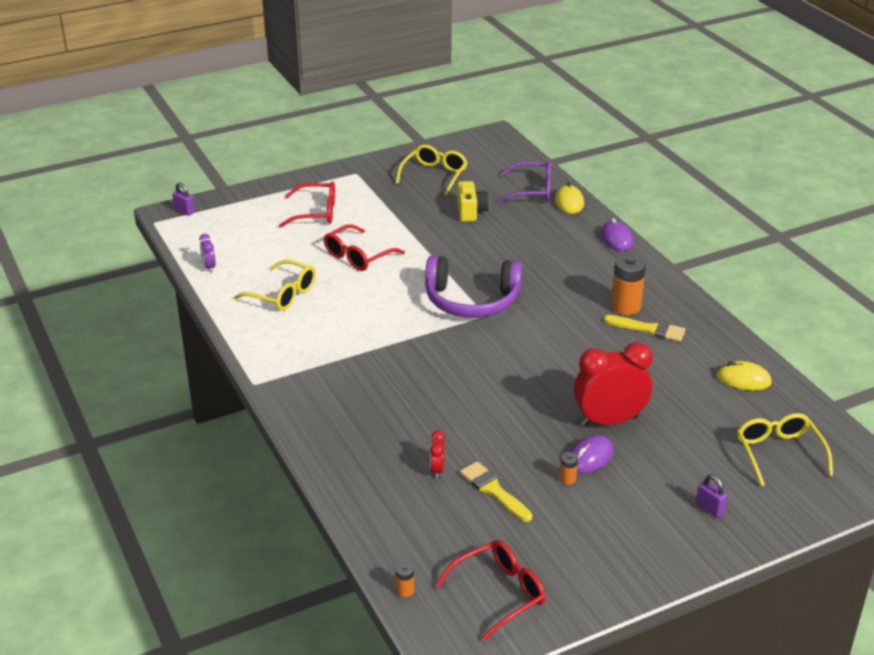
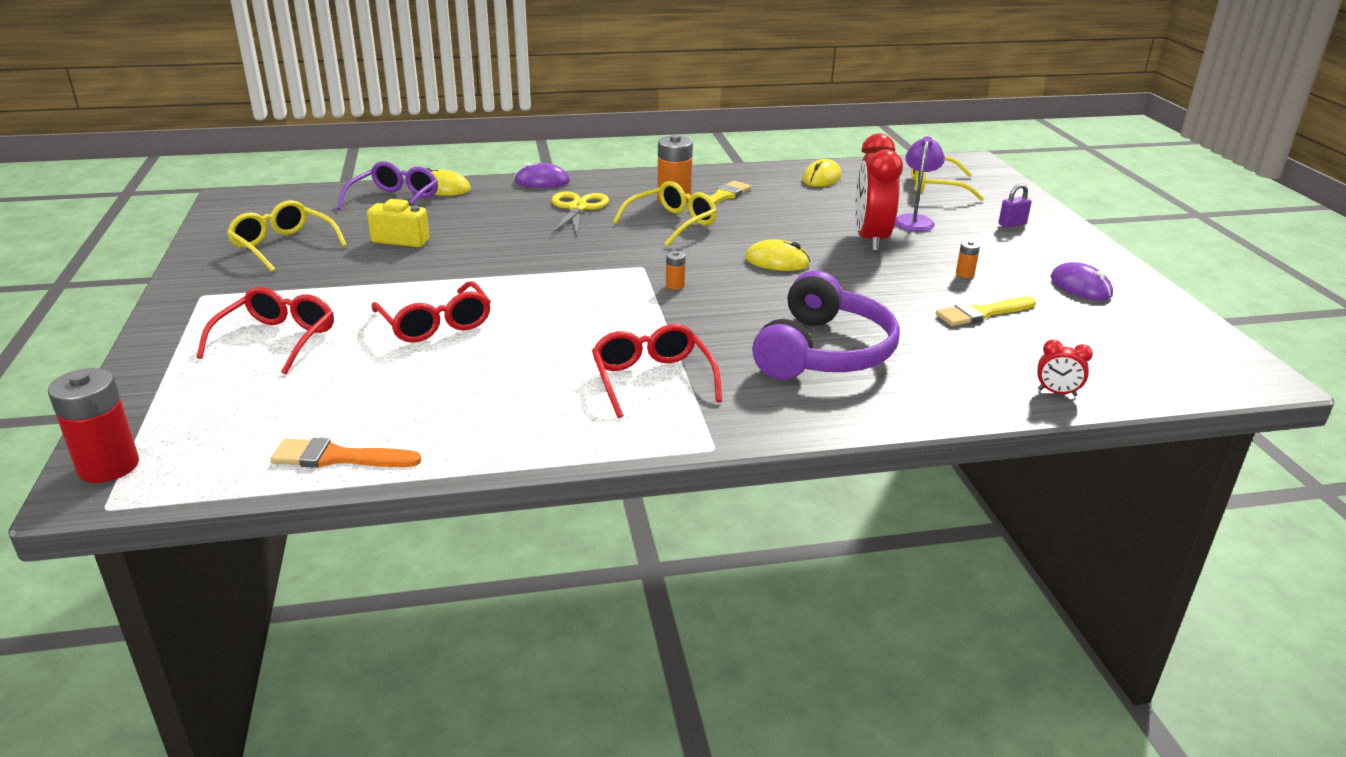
camera: 75 degrees left, 5 degrees down
(184, 211) = (108, 466): purple padlock -> red battery
(209, 267) = (338, 457): purple clock -> orange brush
(283, 294) = (486, 395): yellow glasses -> yellow glasses (672, 223)
(405, 590) = (1164, 390): orange battery -> orange battery (675, 285)
(437, 469) = (942, 339): red clock -> red clock (1057, 392)
(472, 301) = (606, 269): purple headphones -> purple headphones (824, 352)
(499, 593) = (1154, 336): red glasses -> red glasses (652, 379)
(532, 375) = (777, 261): none -> yellow mouse
(573, 266) = (577, 208): none -> yellow scissors
(590, 457) = (929, 258): purple mouse -> purple mouse (1080, 287)
(674, 444) = (915, 220): none -> purple lamp

